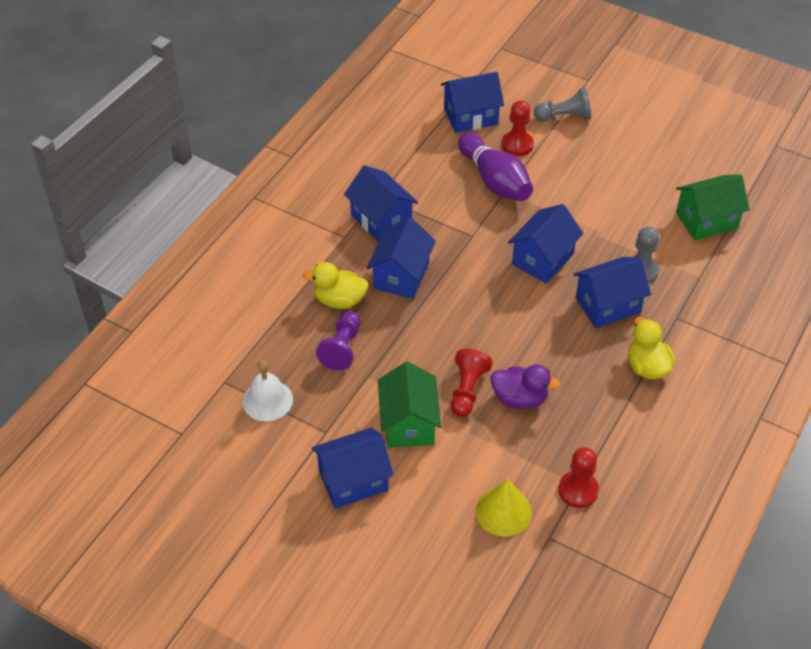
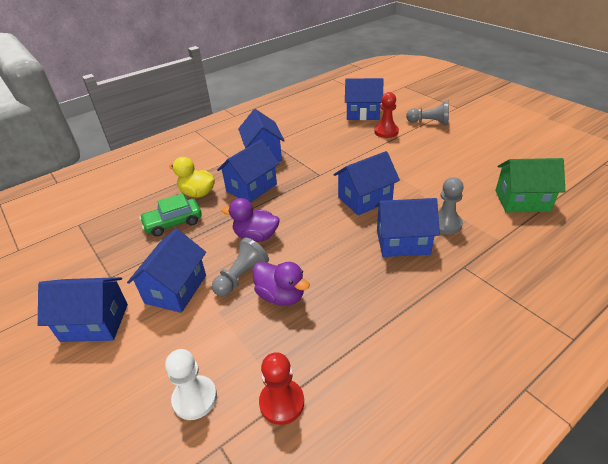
camera: 25 degrees right, 10 degrees down
(267, 400) = (92, 243): white bell -> none
(342, 348) = (173, 223): purple pawn -> green car
(409, 423) = (176, 289): green house -> blue house
(451, 339) = (256, 236): none -> purple duck
(467, 390) = (241, 277): red pawn -> grey pawn
(495, 181) = (357, 147): purple bowling pin -> none
(503, 511) = (195, 398): yellow cone -> white pawn
(647, 367) = (416, 301): yellow duck -> none

